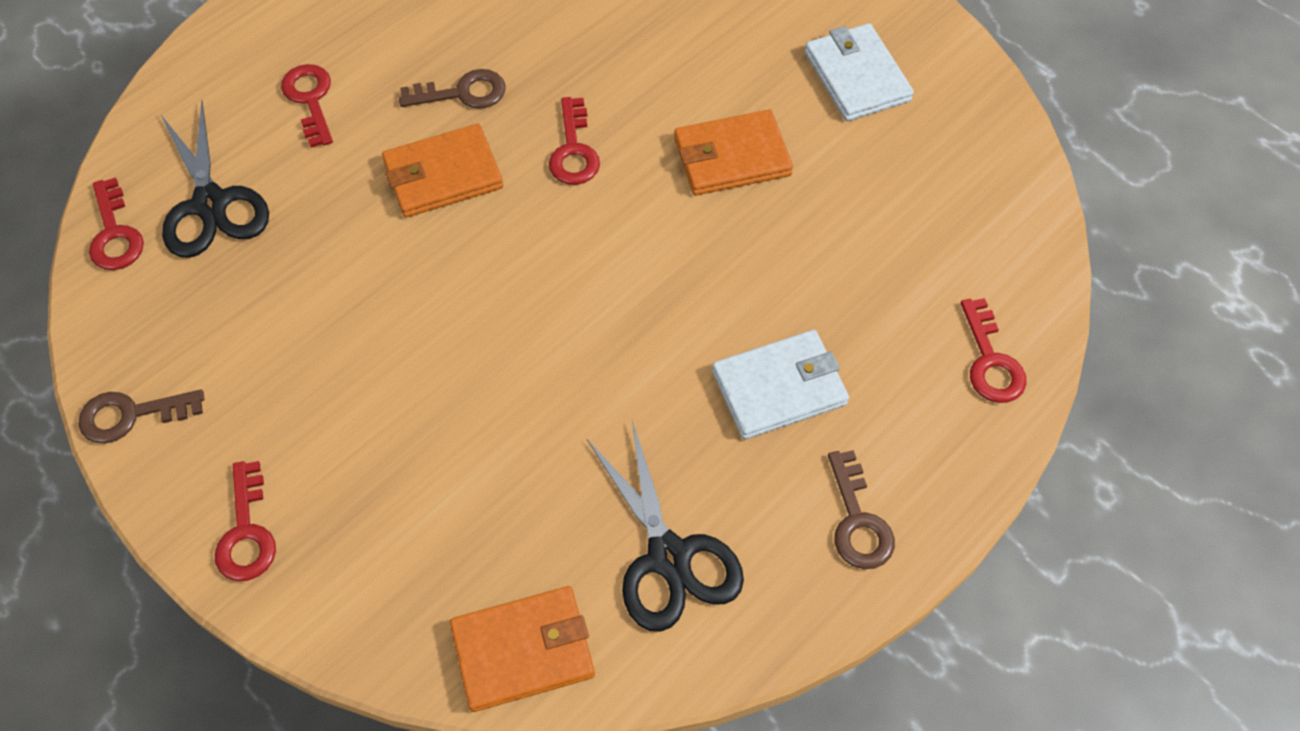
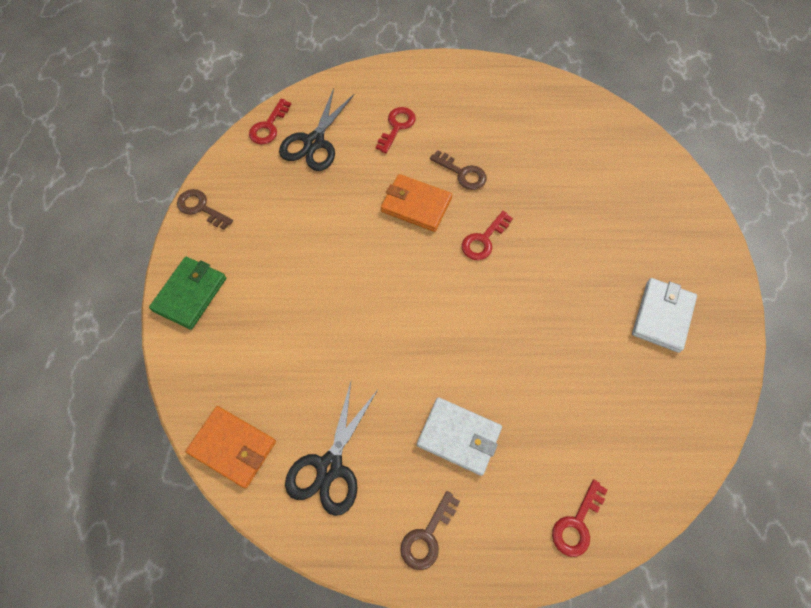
camera: 45 degrees right, 5 degrees up
(246, 532) = (190, 294): red key -> green wallet
(731, 157) = (554, 304): orange wallet -> none

